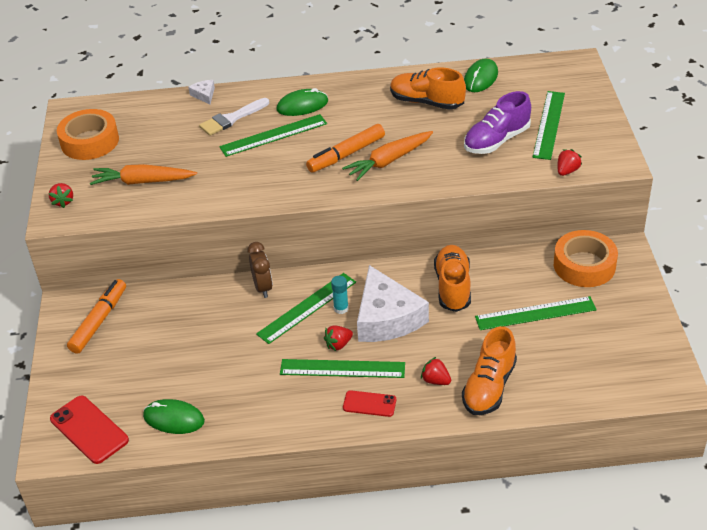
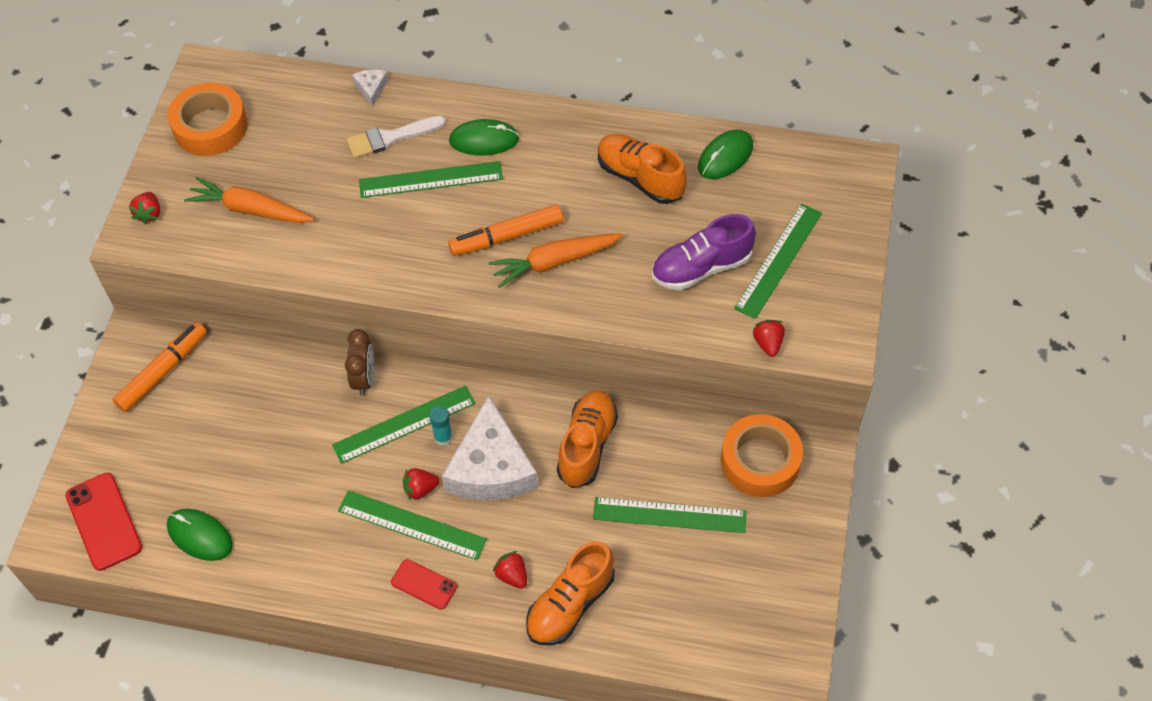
camera: 15 degrees right, 15 degrees up
(567, 171) = (768, 343): red strawberry -> red strawberry turned 60 degrees counterclockwise

